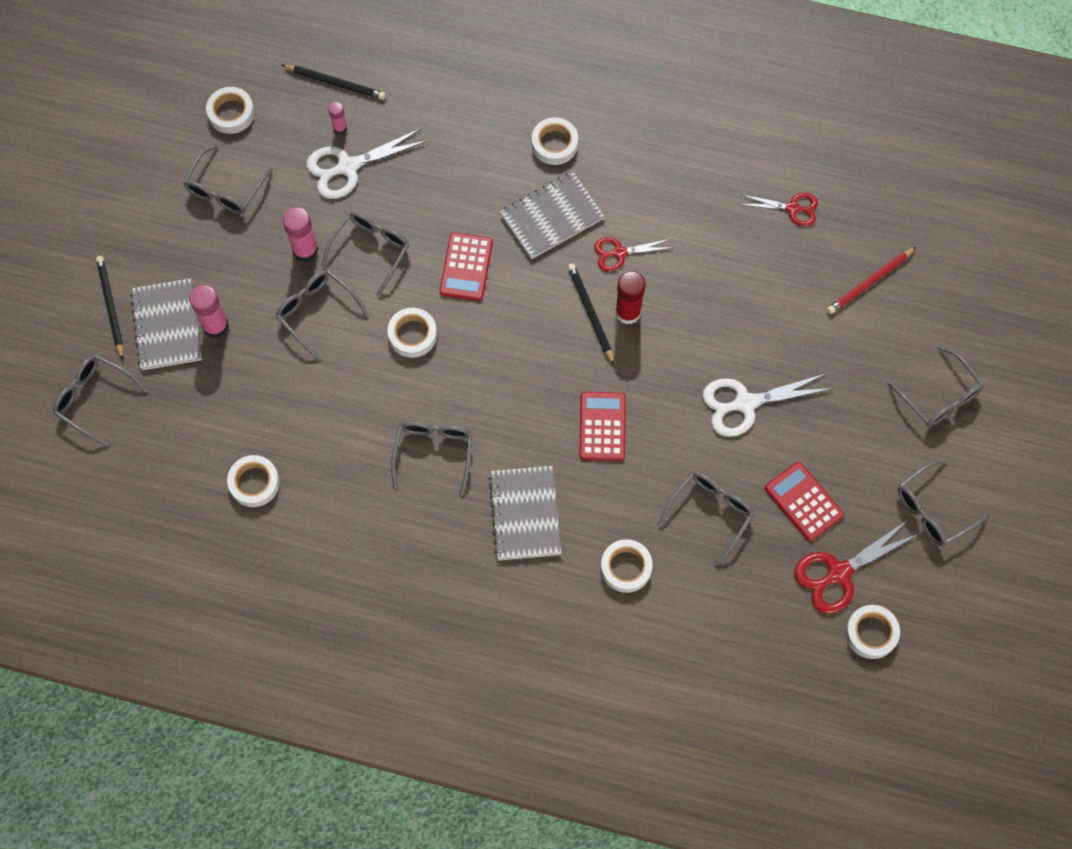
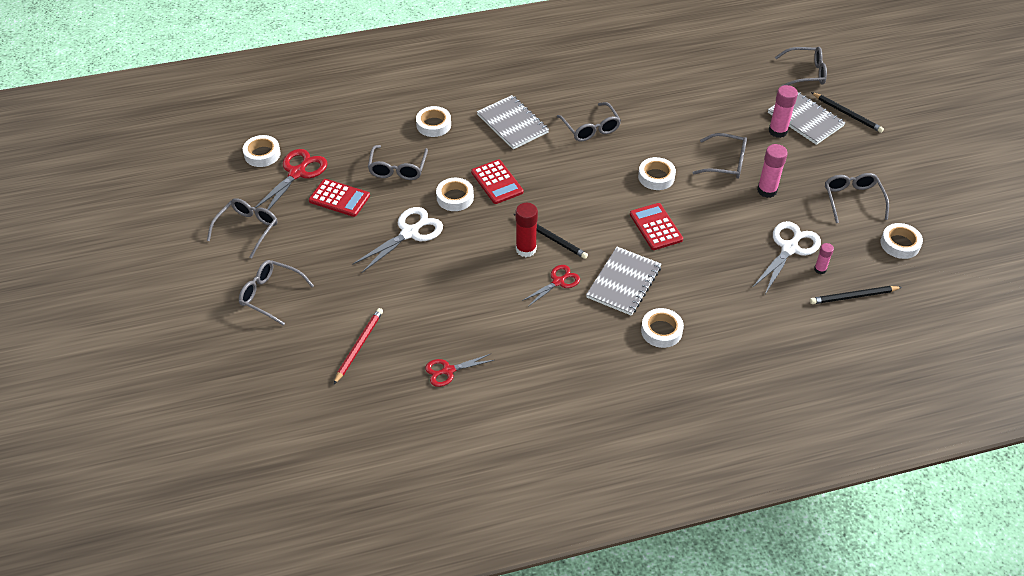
camera: 150 degrees right, 20 degrees down
(254, 483) = (679, 76): white tape -> white tape (455, 197)
(371, 251) = (726, 208): grey glasses -> none

